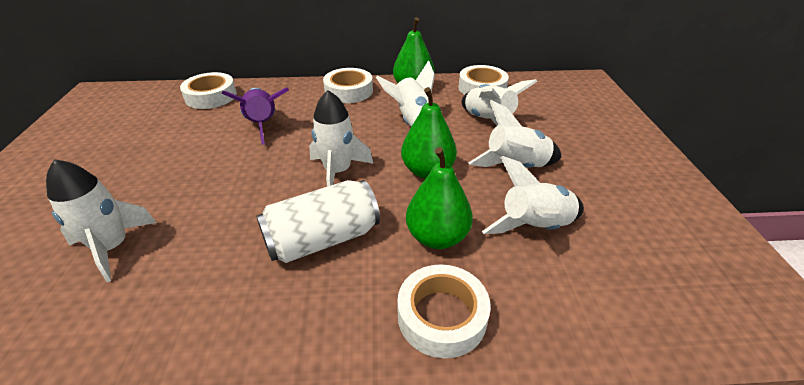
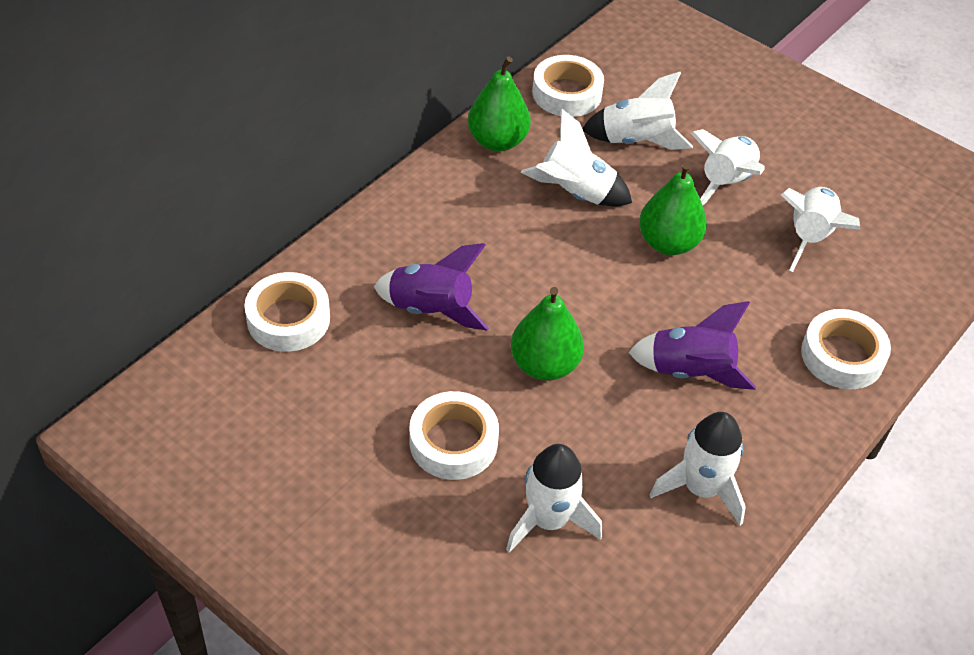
camera: 50 degrees left, 10 degrees up
(322, 239) = (690, 371): white can -> purple rocket
(338, 172) = (598, 303): white rocket -> white rocket (701, 488)
(349, 91) = (437, 195): white tape -> white tape (453, 442)
(437, 237) = (761, 300): green pear -> green pear (544, 365)

